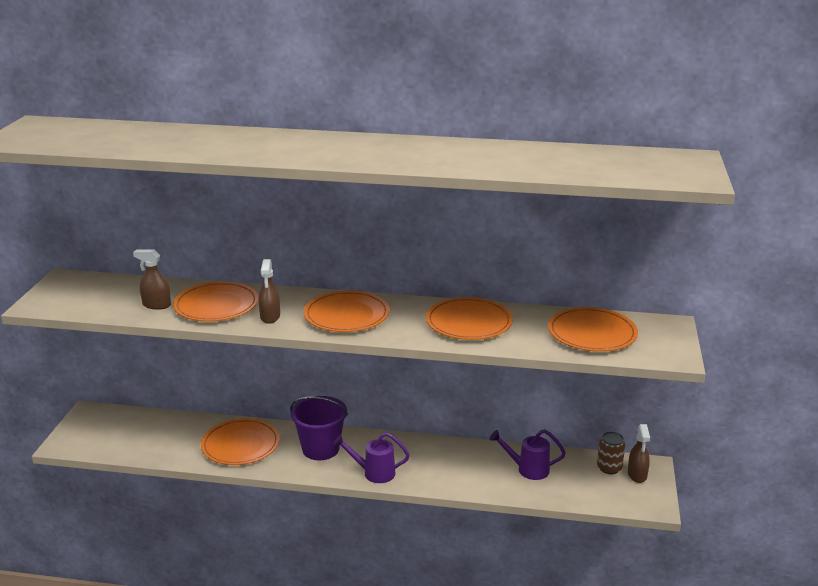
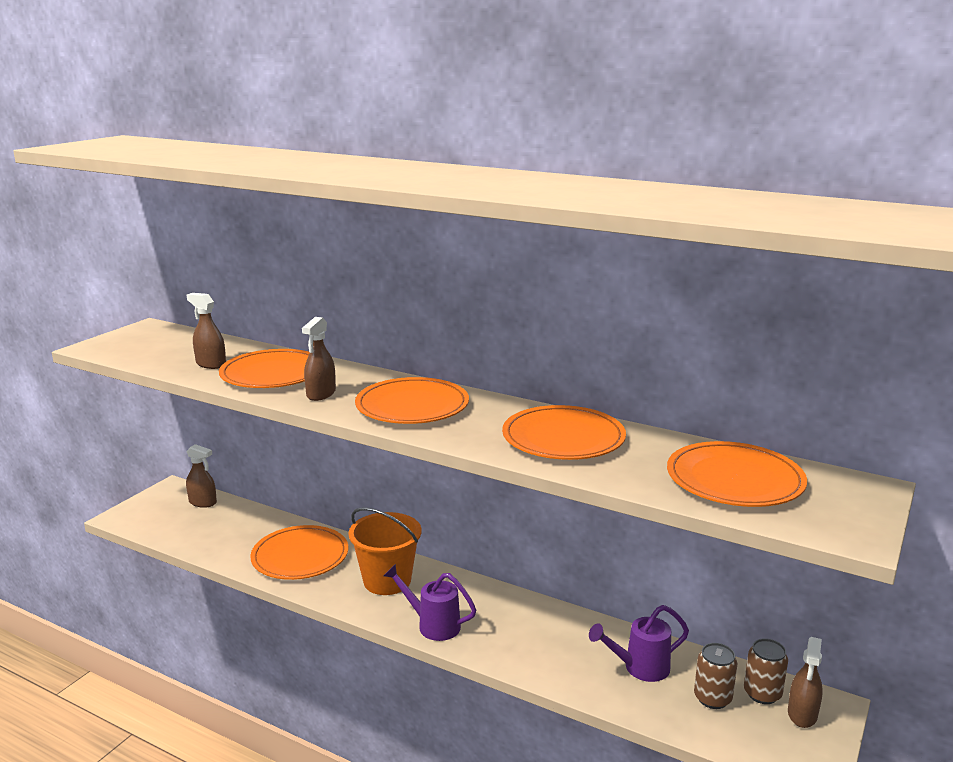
camera: 20 degrees right, 5 degrees down
(126, 418) = (203, 502): none -> brown spray bottle
(320, 449) = (387, 581): purple bucket -> orange bucket
(528, 469) = (640, 668): purple watering can -> purple watering can turned 45 degrees counterclockwise
(581, 478) = (712, 698): none -> brown can

